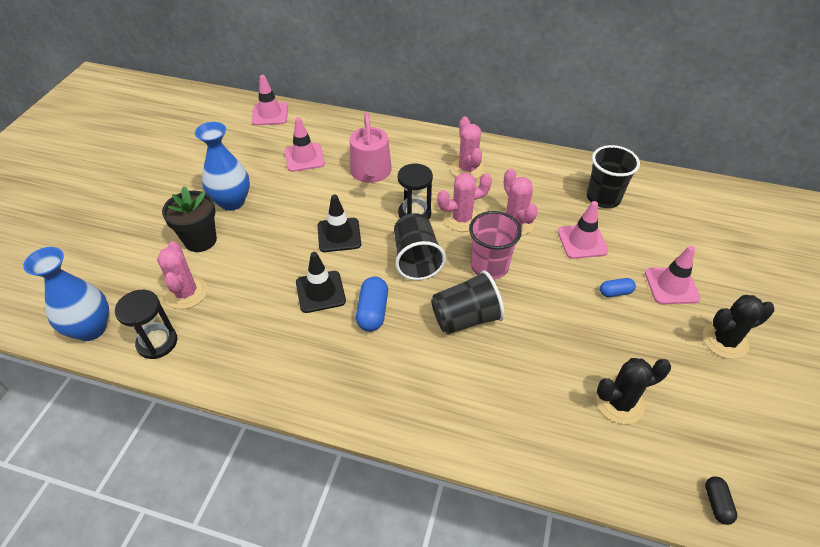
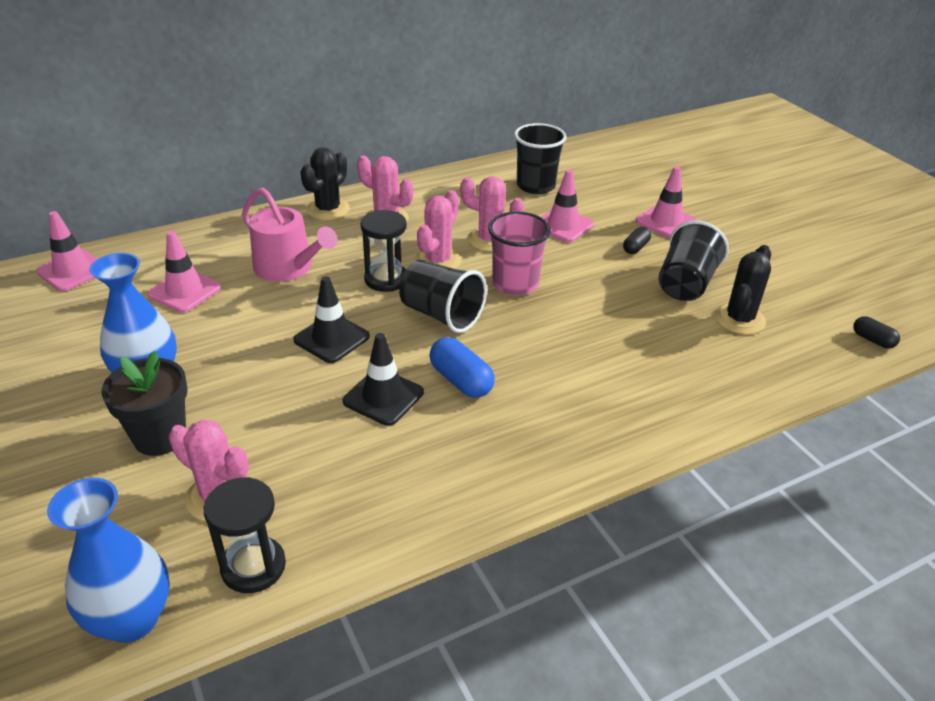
camera: 45 degrees left, 10 degrees down
(465, 318) = (550, 334): black cup -> black cup (685, 284)
(615, 292) = (635, 247): blue capsule -> black capsule
(725, 341) = (745, 238): black cactus -> black cactus (328, 209)

